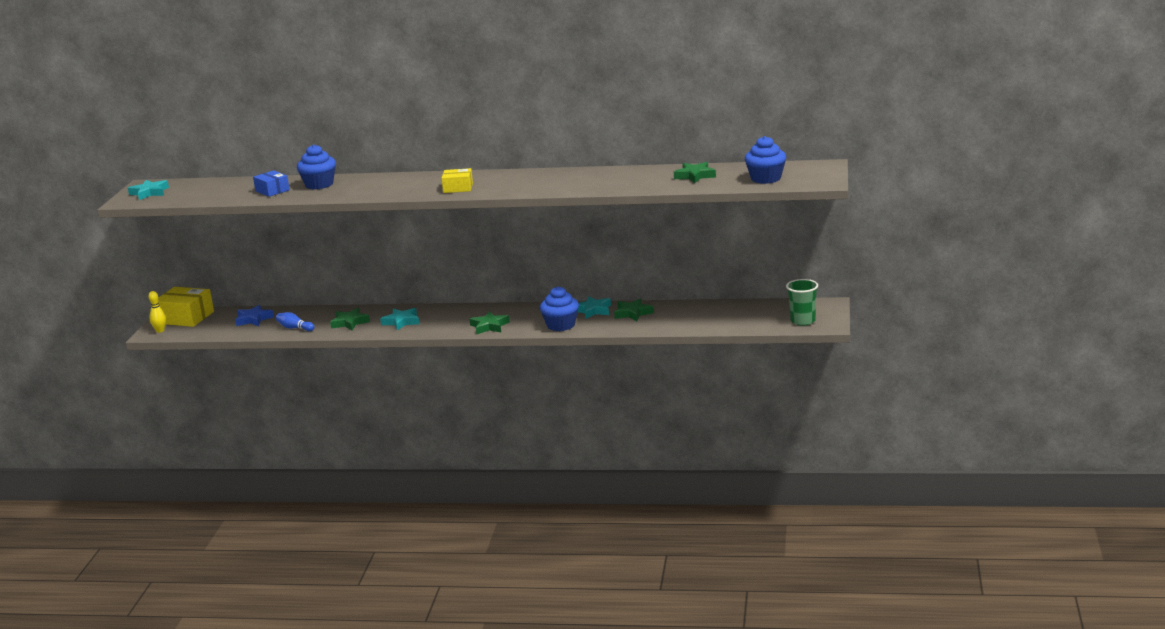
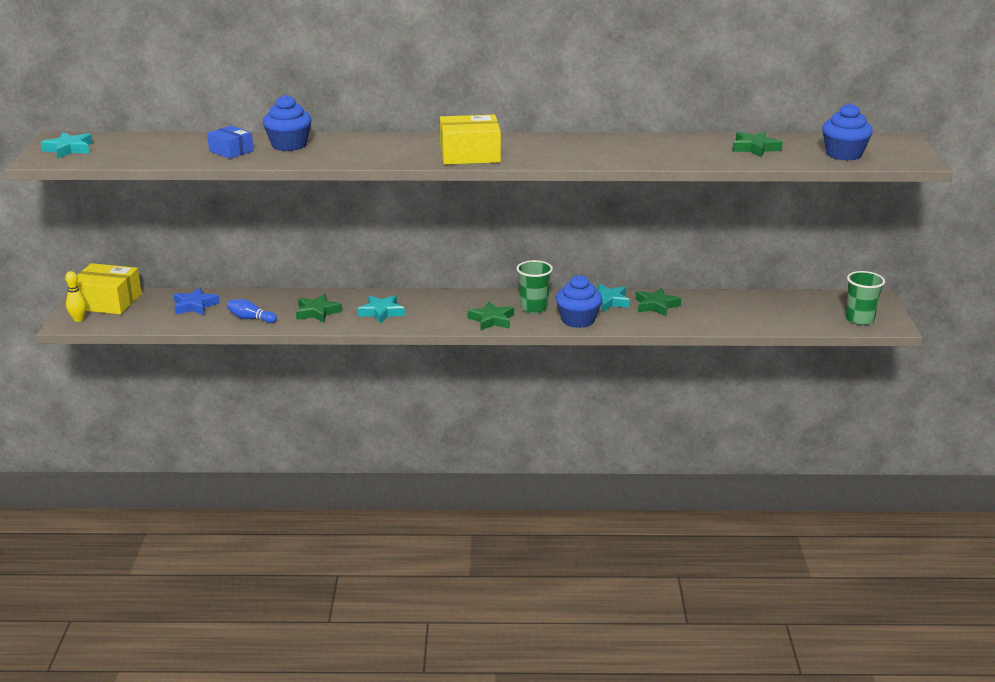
camera: 10 degrees left, 5 degrees up
(458, 188) = (470, 155): yellow box -> yellow box, size x1.67
(528, 316) = (534, 308): none -> green cup

